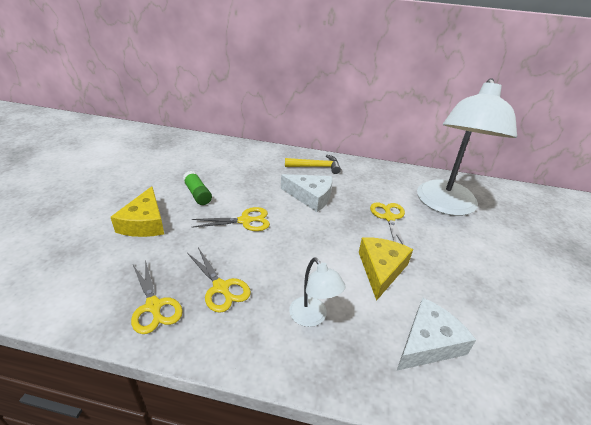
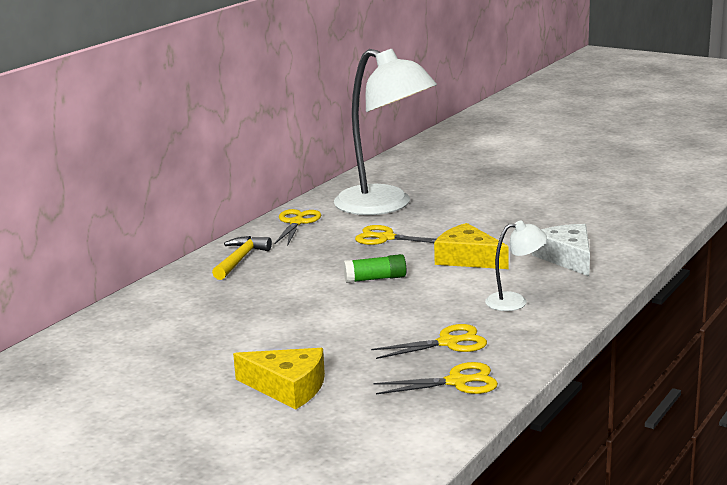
camera: 65 degrees left, 15 degrees down
(197, 194) = (243, 347): green glue stick -> green glue stick (375, 279)
(245, 221) = (333, 319): yellow scissors -> yellow scissors (296, 222)
(310, 197) = (310, 273): white cheese -> none

